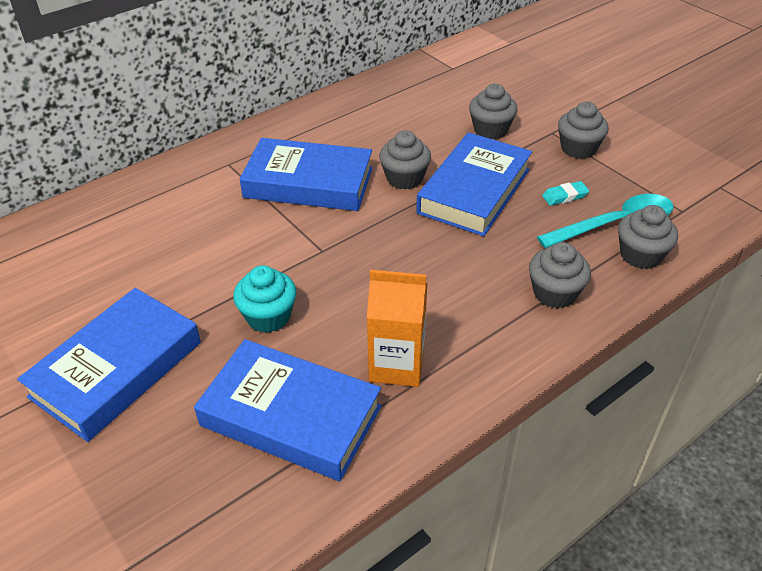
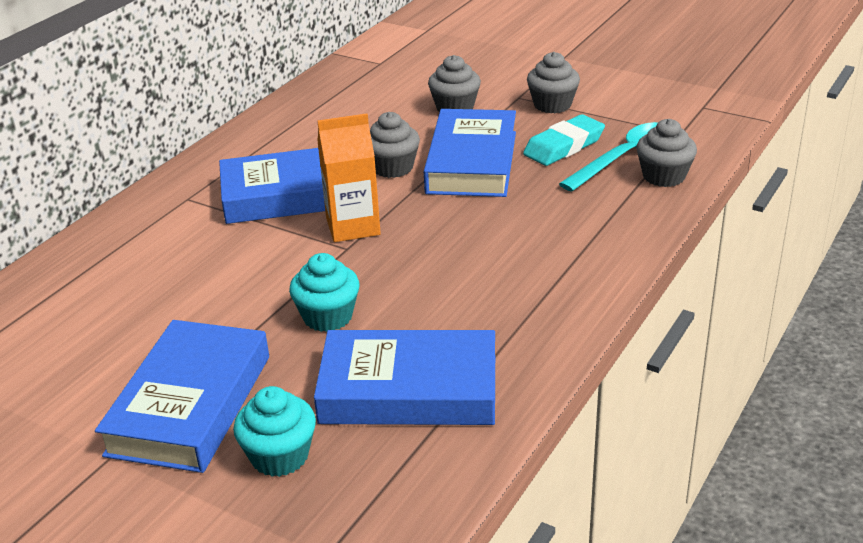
camera: 20 degrees left, 10 degrees down
(153, 447) = (280, 456): none -> turquoise cupcake
(397, 365) = (488, 320): orange carton -> orange carton (353, 226)
(554, 293) = (603, 225): grey cupcake -> none
(565, 196) = (564, 146): turquoise eraser -> turquoise eraser, size x1.81

